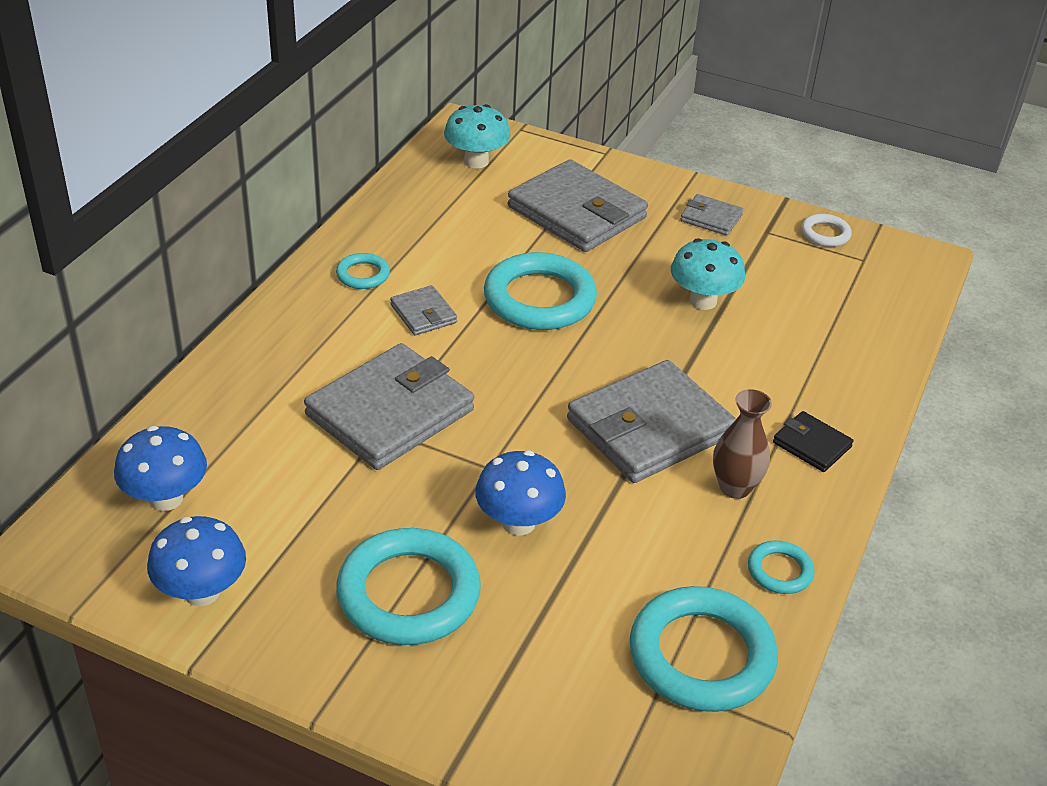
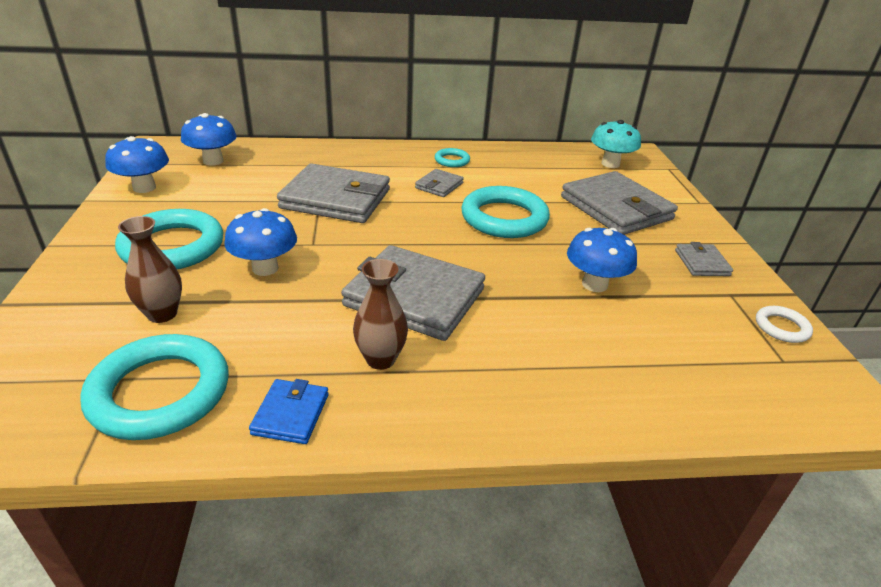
camera: 60 degrees right, 5 degrees down
(561, 630) = (162, 314): none -> brown vase
(577, 212) = (616, 208): grey wallet -> grey wallet turned 45 degrees counterclockwise
(703, 301) = (594, 284): turquoise mushroom -> blue mushroom
(779, 571) = (290, 414): turquoise ring -> blue wallet
(811, 445) = (477, 392): black wallet -> none

